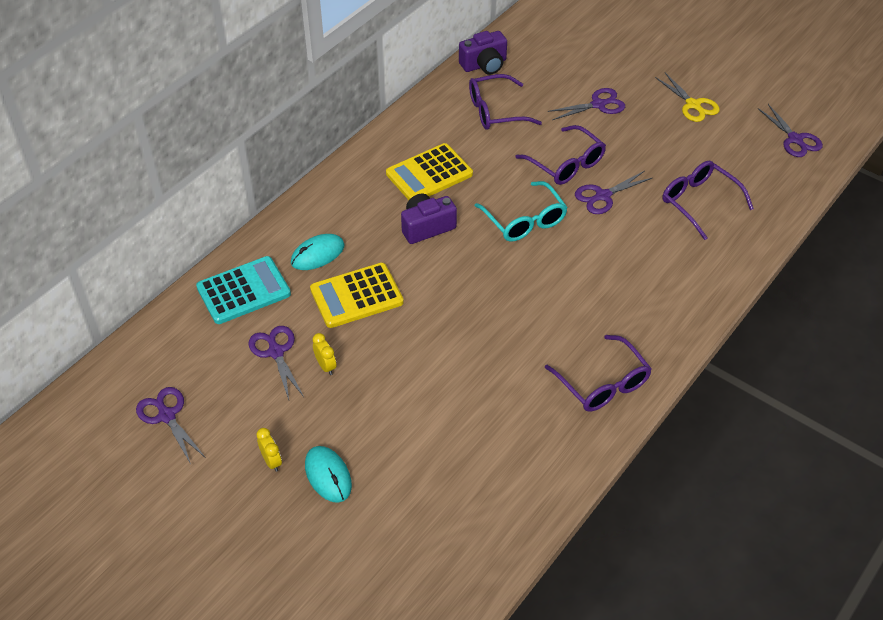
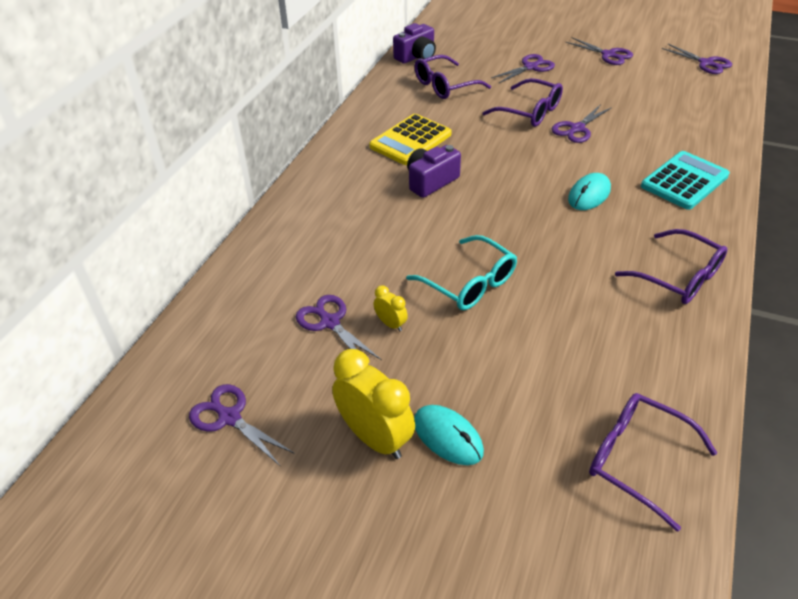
camera: 15 degrees left, 5 degrees down
(243, 291) = (270, 272): turquoise calculator -> turquoise calculator (684, 181)
(271, 461) = (375, 438): yellow clock -> yellow clock, size x2.09
(317, 254) = (334, 224): turquoise mouse -> turquoise mouse (589, 194)
(356, 296) = (391, 252): yellow calculator -> none
(524, 221) = (519, 159): turquoise glasses -> turquoise glasses (469, 283)
(693, 105) = (608, 55): yellow scissors -> purple scissors
(699, 202) = (661, 118): purple glasses -> purple glasses (636, 459)

